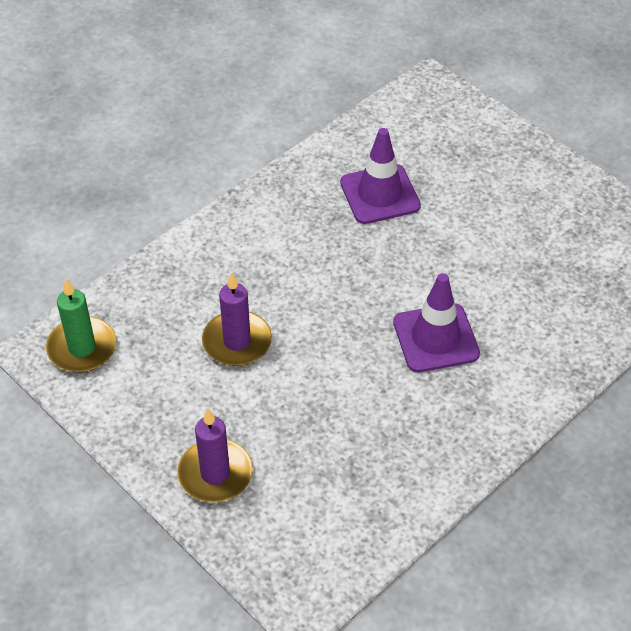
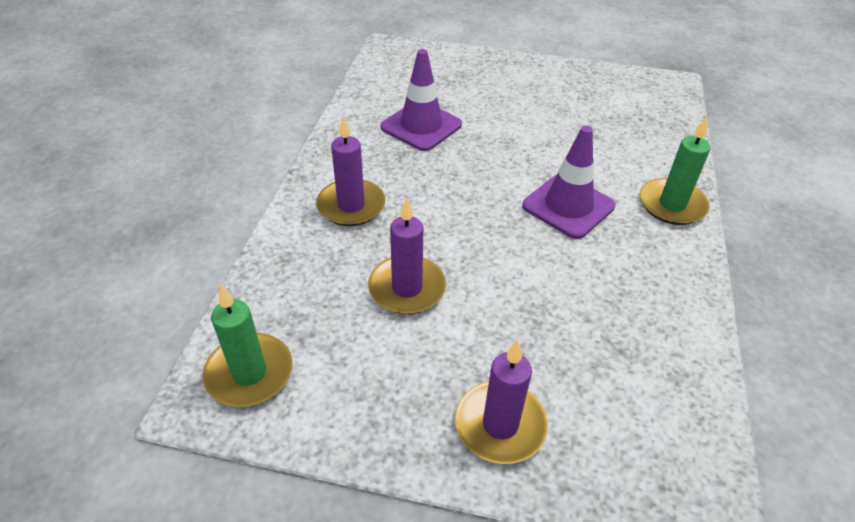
camera: 35 degrees left, 5 degrees down
(252, 248) = (351, 206): none -> purple candle
(533, 384) = (672, 205): none -> green candle

